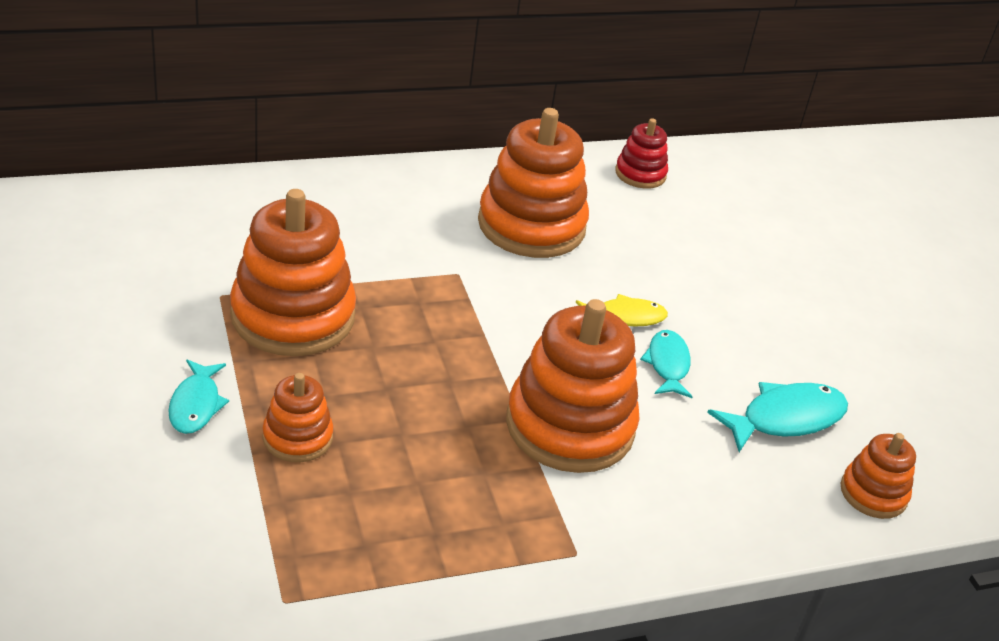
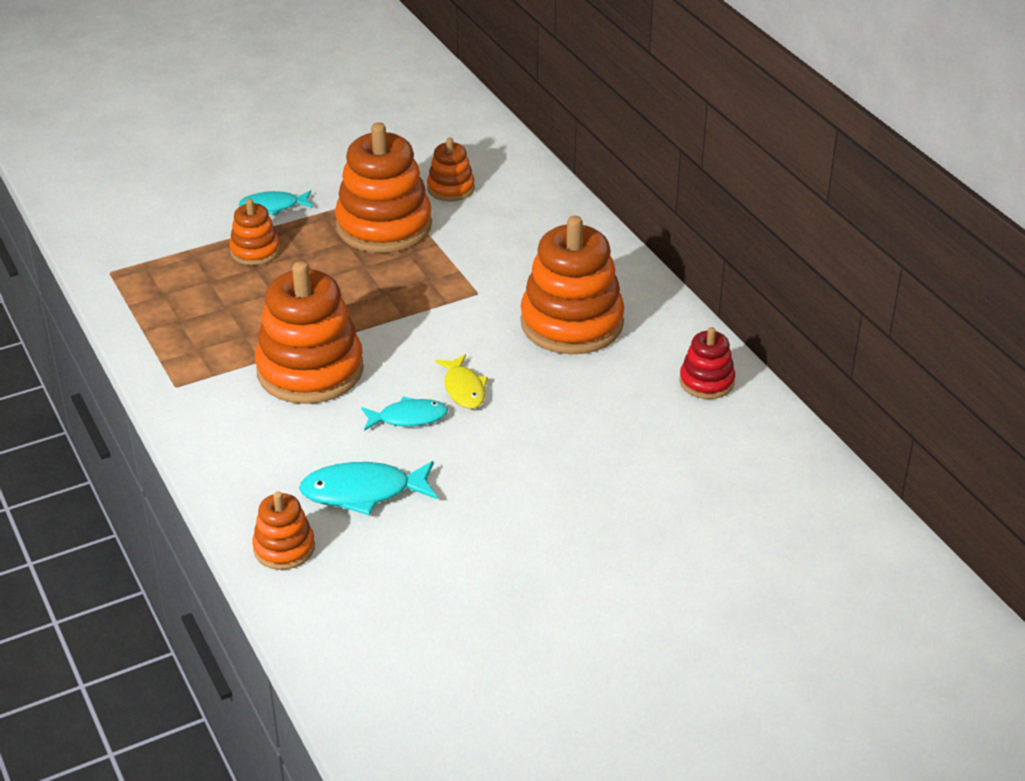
camera: 85 degrees right, 0 degrees up
(237, 250) = (451, 188): none -> orange stacking toy
(785, 419) = (363, 492): turquoise fish -> turquoise fish turned 120 degrees clockwise

